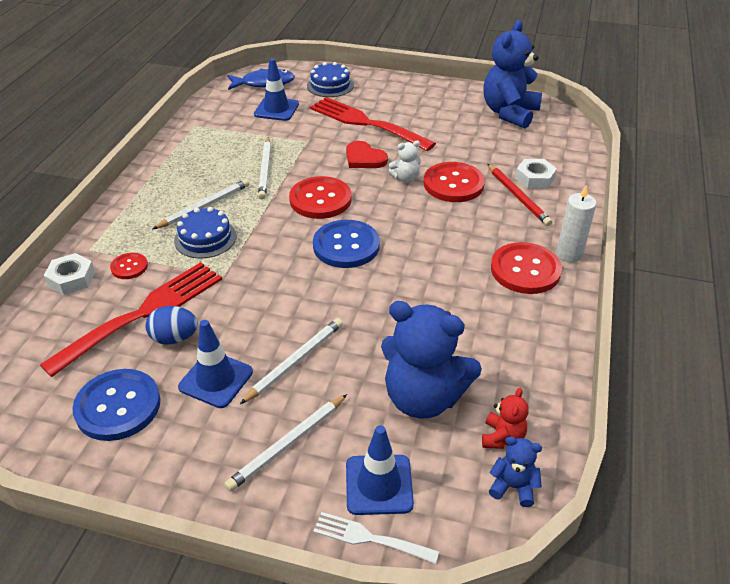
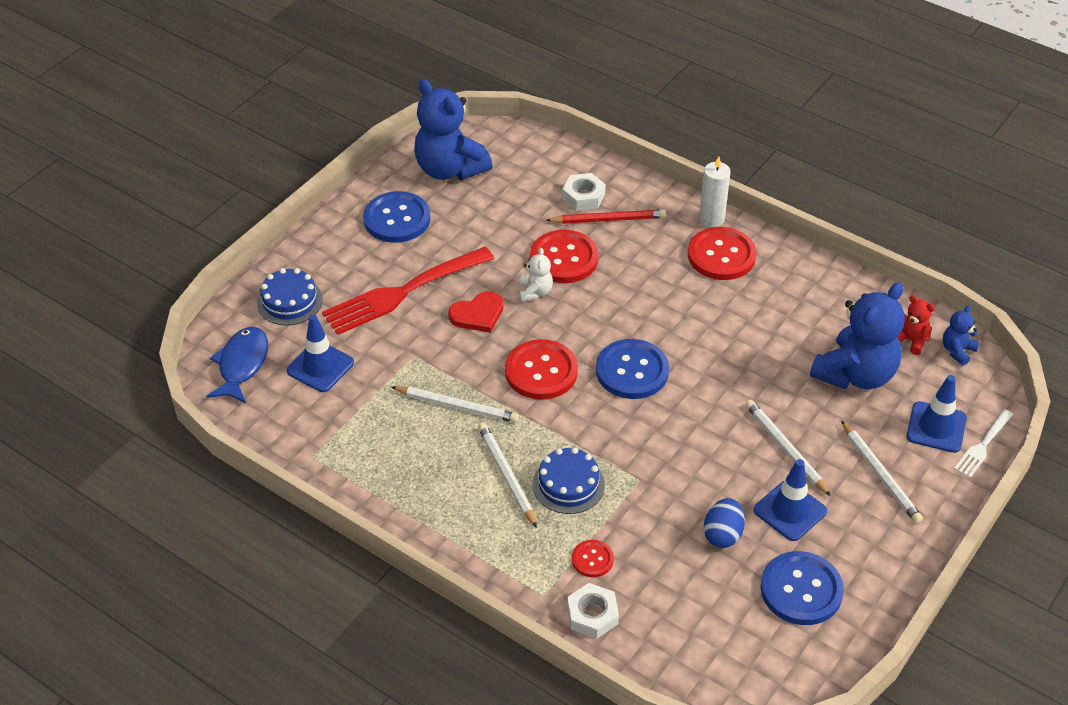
camera: 70 degrees left, 5 degrees up
(142, 314) = (677, 556): red fork -> none
(438, 104) = (397, 219): none -> blue button

